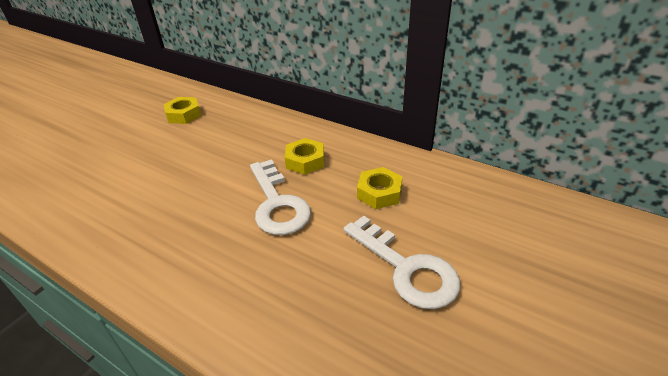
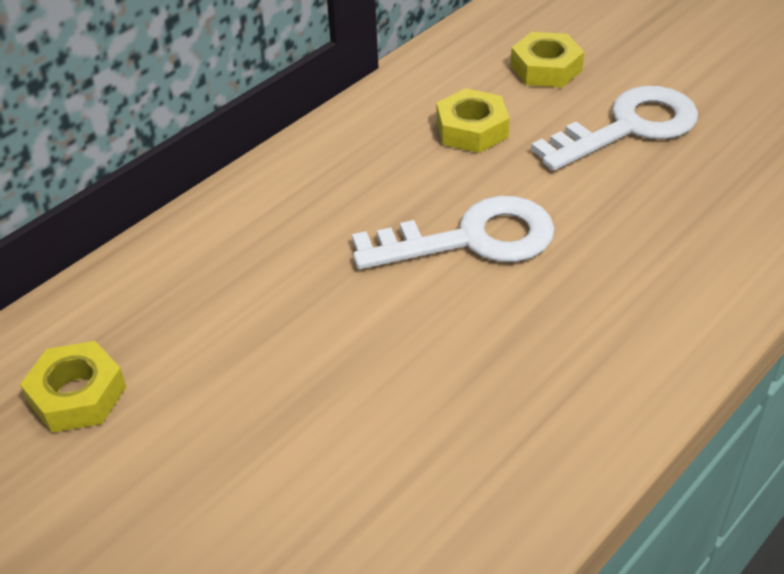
camera: 80 degrees left, 5 degrees up
(305, 161) = (359, 200): yellow nut -> yellow nut (546, 68)

